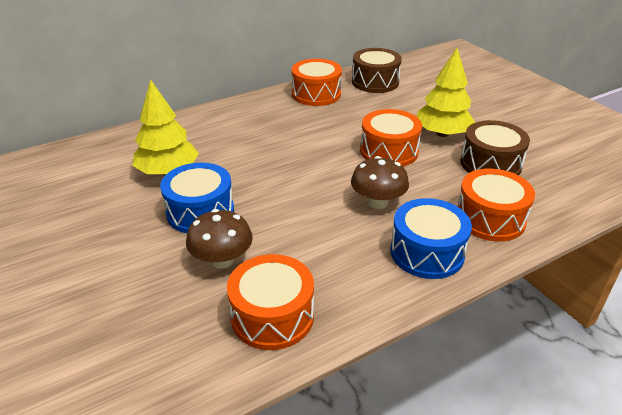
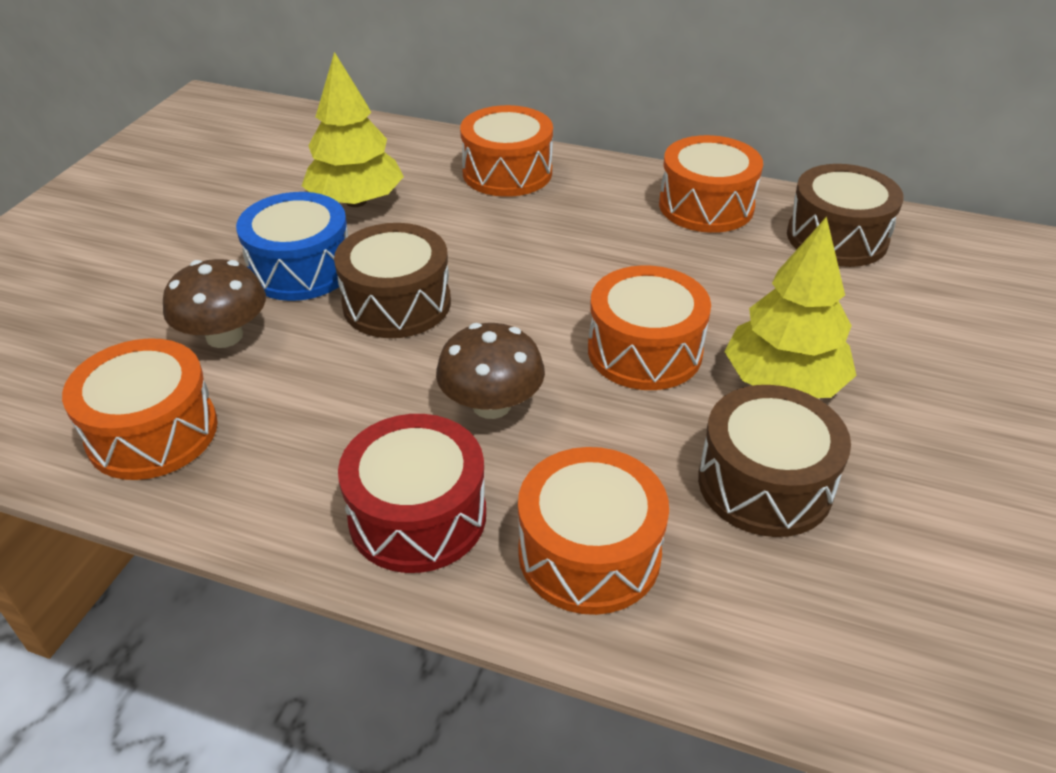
camera: 50 degrees right, 5 degrees up
(216, 123) = (507, 172): none -> orange drum
(272, 195) = (397, 303): none -> brown drum
(427, 252) = (417, 516): blue drum -> red drum

